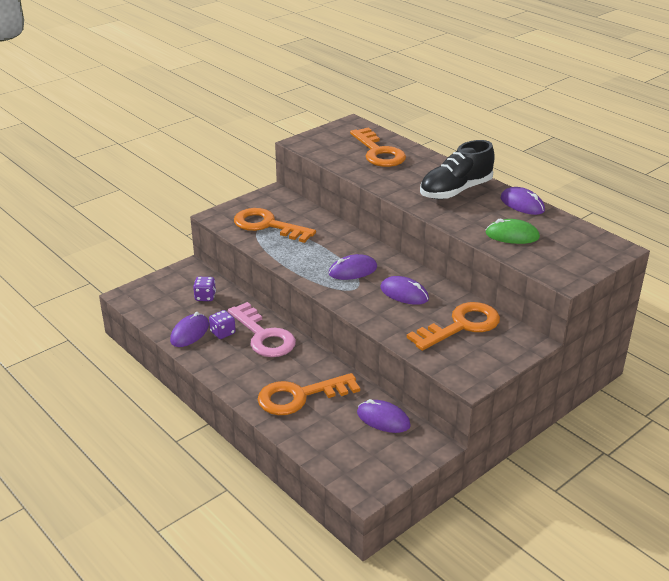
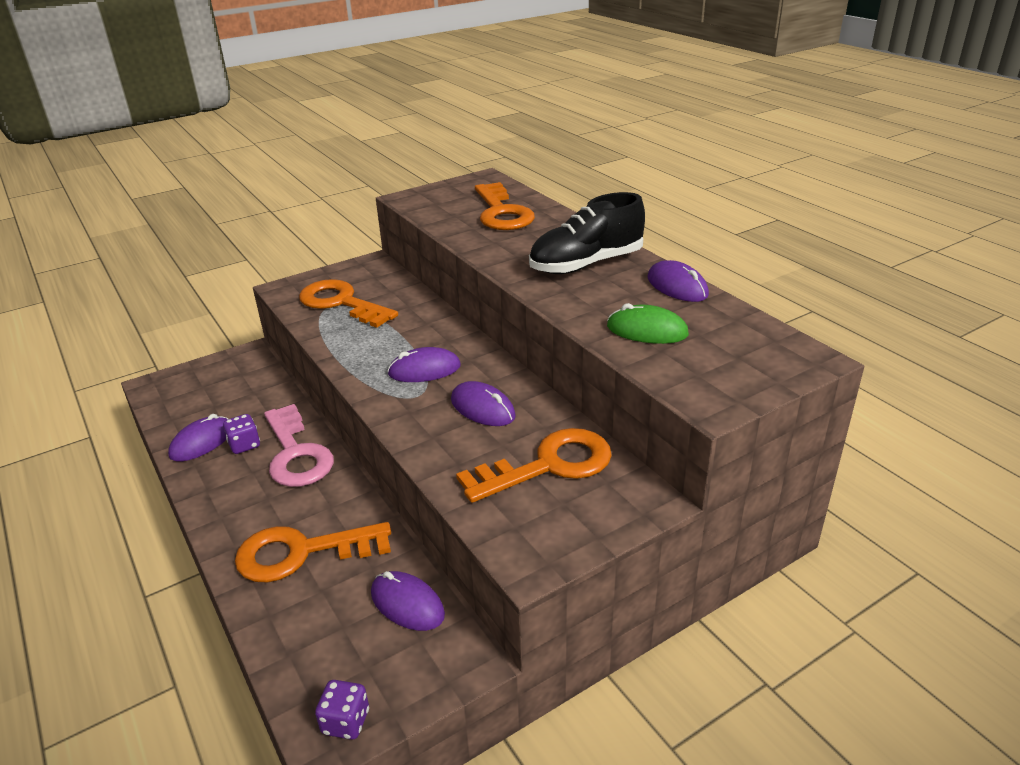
camera: 10 degrees right, 0 degrees up
(205, 297) = (248, 393): purple dice -> purple dice (346, 722)

